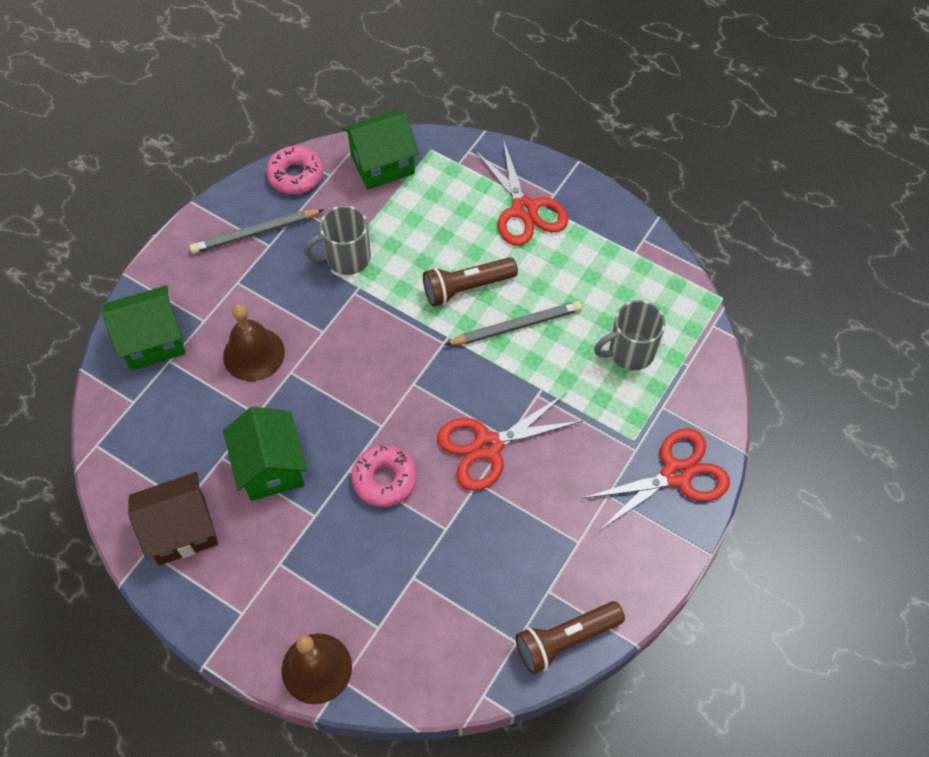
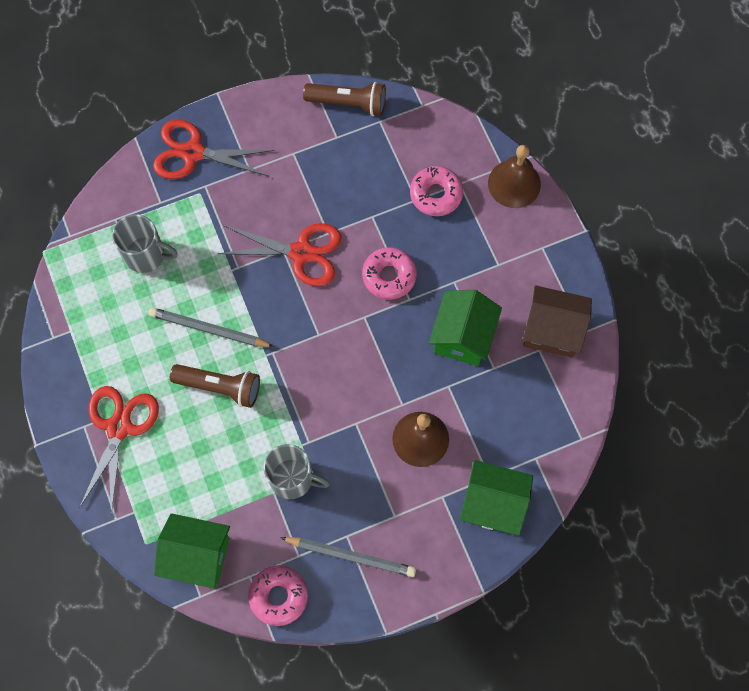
camera: 145 degrees left, 10 degrees up
(395, 597) = (436, 194): none -> pink donut

